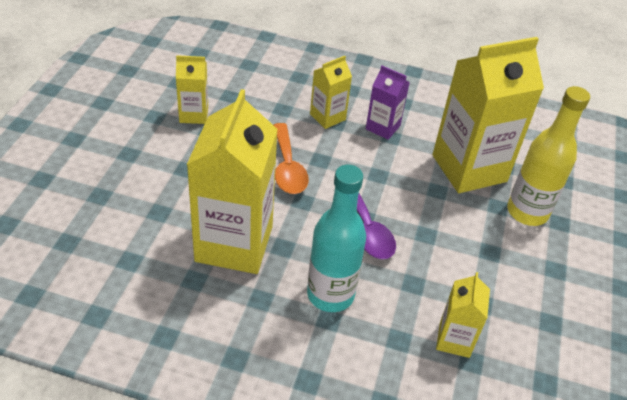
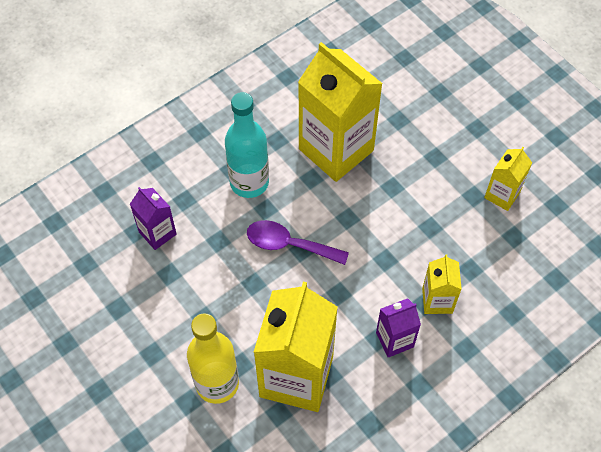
camera: 130 degrees right, 15 degrees up
(288, 168) = (391, 229): orange spoon -> none
(454, 340) = (157, 233): yellow carton -> purple carton

